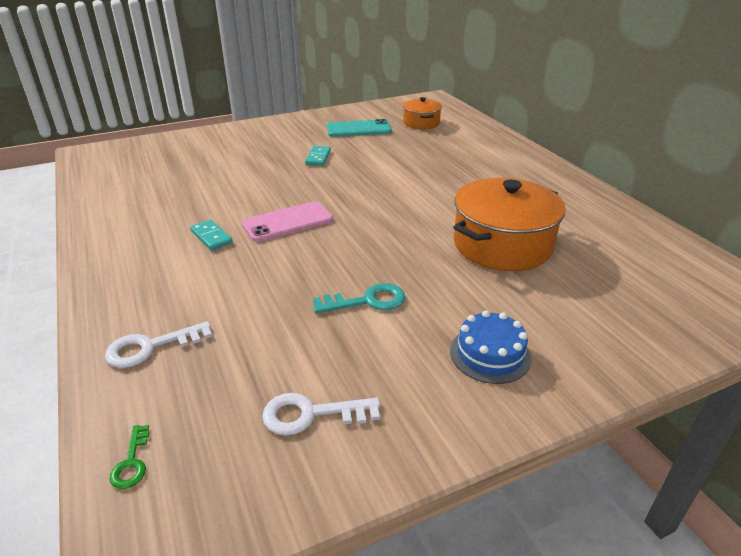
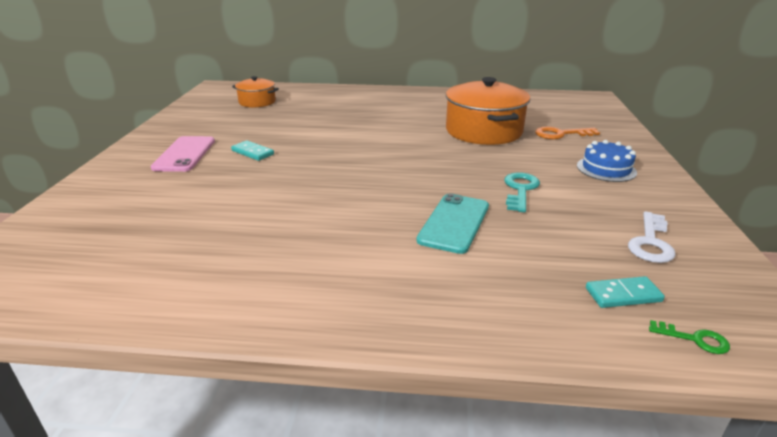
camera: 60 degrees left, 5 degrees down
(150, 347) = (527, 305): white key -> none
(211, 237) = (345, 236): turquoise domino -> turquoise domino (623, 295)
(288, 222) = (362, 193): pink phone -> pink phone (185, 154)
(358, 129) = (223, 124): turquoise phone -> turquoise phone (454, 223)
(566, 299) = (561, 134): none -> orange key

